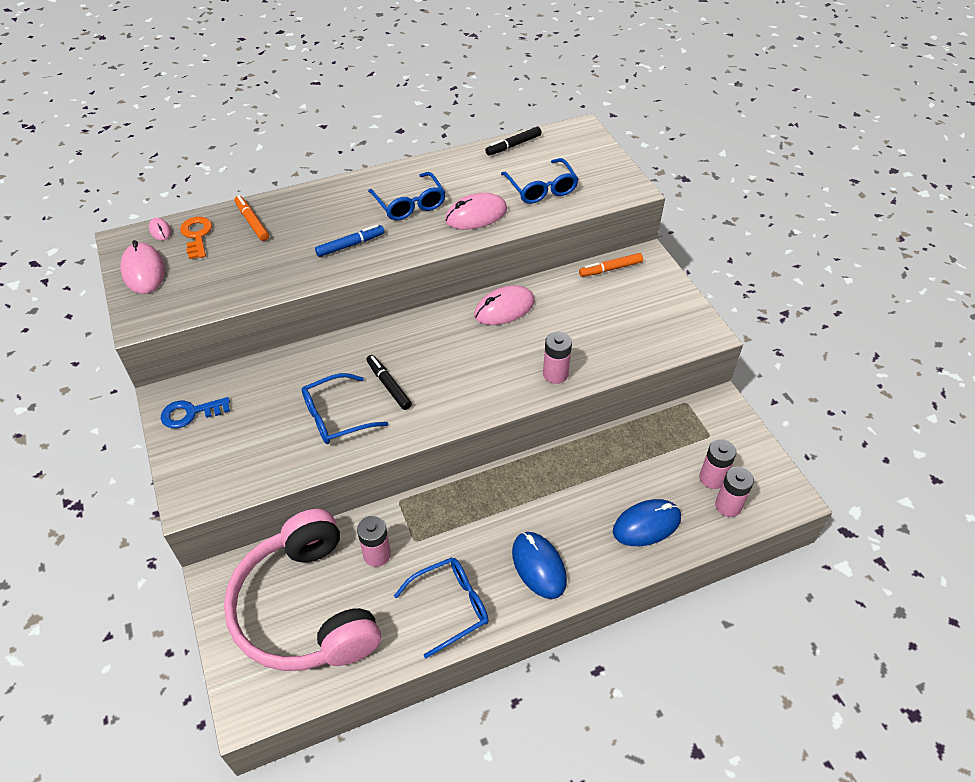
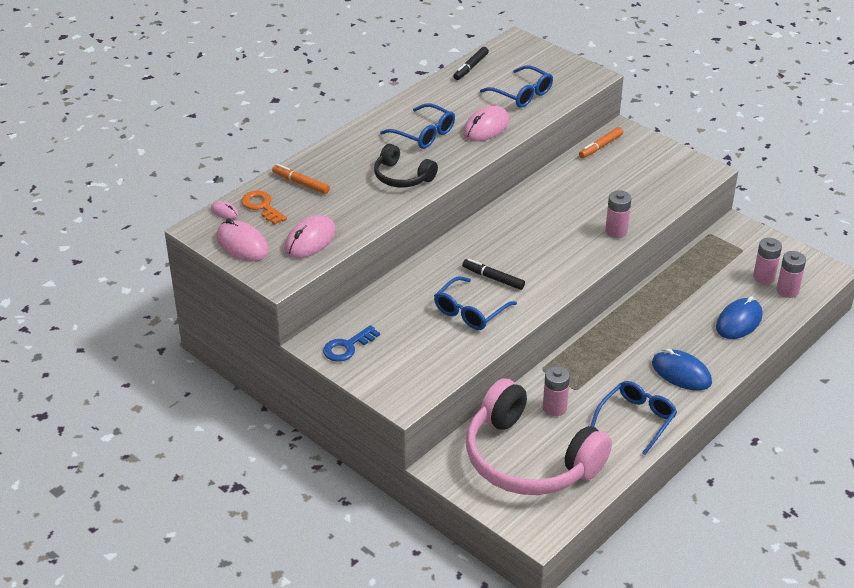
camera: 25 degrees left, 10 degrees down
(350, 245) = (402, 177): blue marker -> black headphones
(504, 308) = (539, 198): pink mouse -> pink mouse (310, 240)

